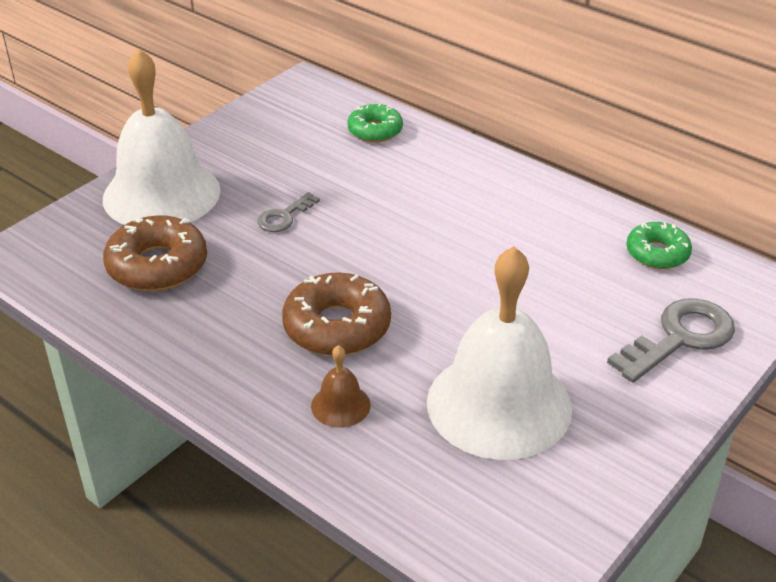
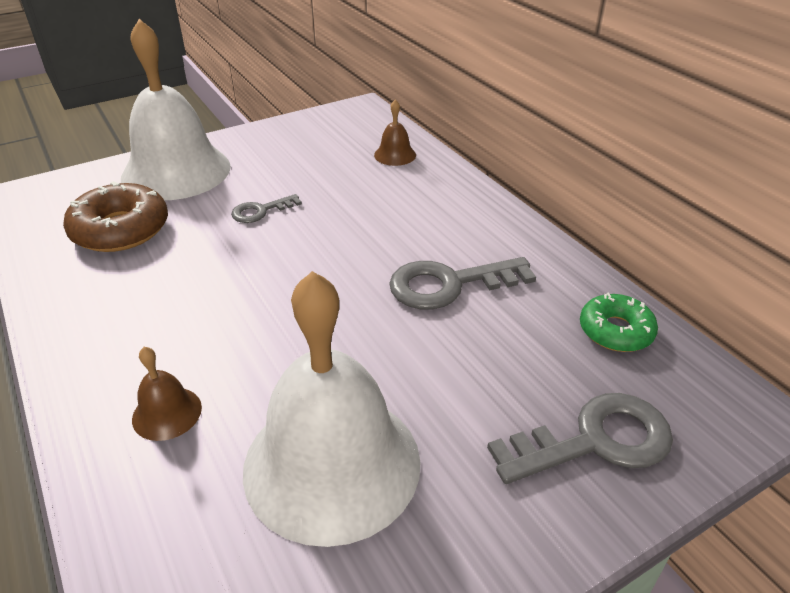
camera: 20 degrees right, 0 degrees up
(337, 326) = (228, 326): brown donut -> none
(375, 130) = (395, 155): green donut -> brown bell
(504, 246) = (449, 284): none -> grey key

